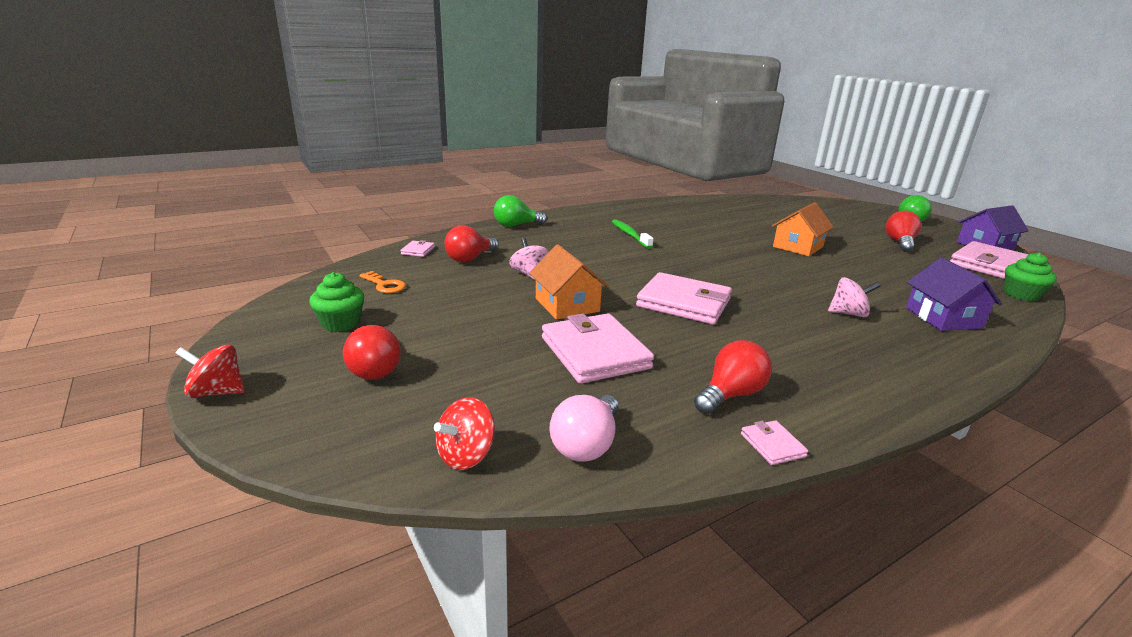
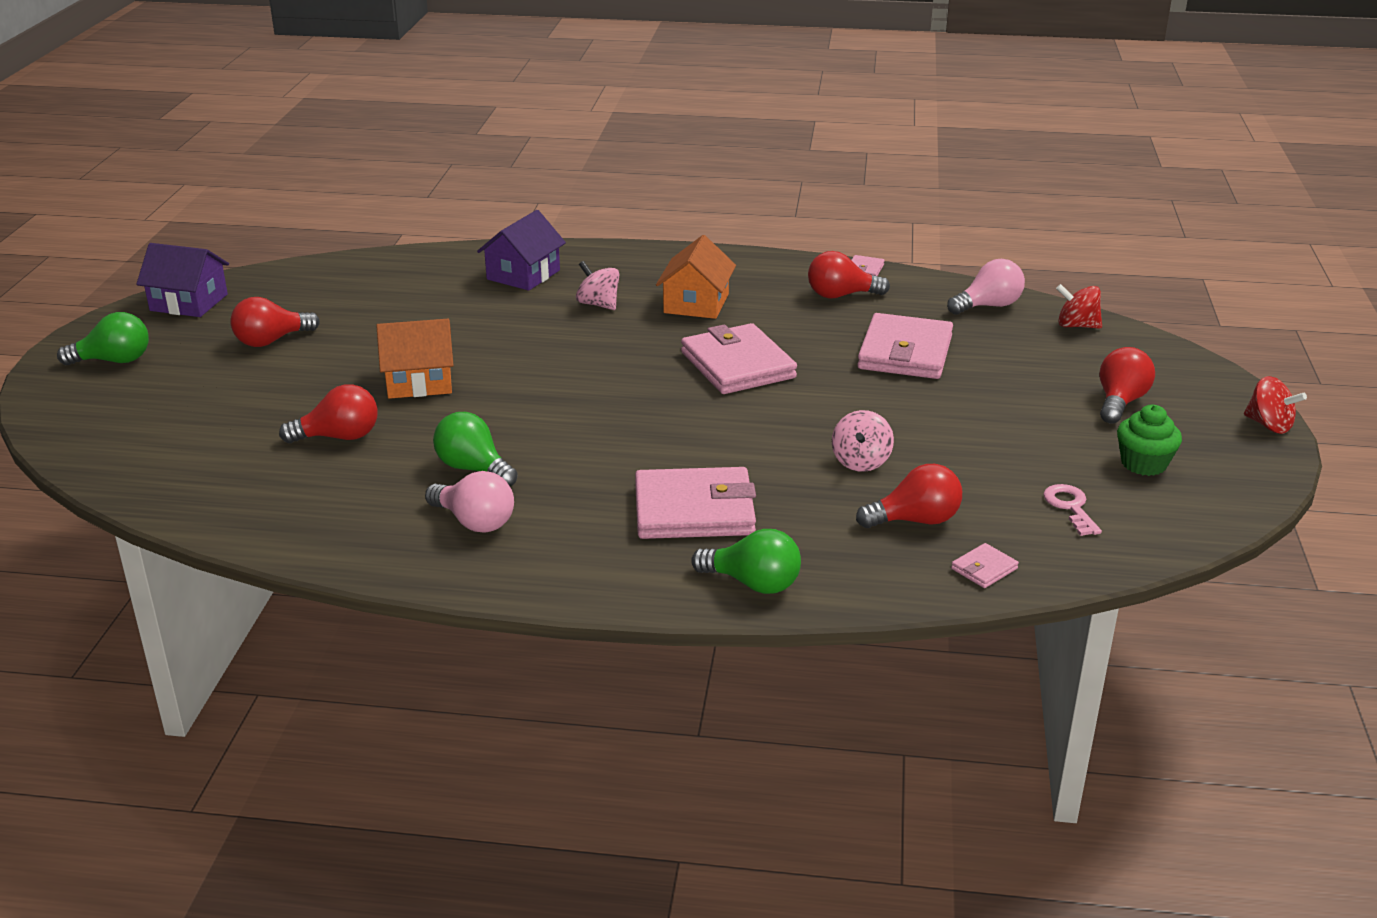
camera: 140 degrees left, 5 degrees up
(384, 285) = (1070, 507): orange key -> pink key
(466, 455) = (1076, 326): red spinning top -> red spinning top turned 150 degrees counterclockwise
(567, 305) = (868, 404): orange house -> orange house (696, 303)
(630, 235) = (600, 488): green toothbrush -> none
(650, 216) = (474, 522): none -> pink light bulb
(690, 227) = (473, 469): none -> green light bulb
(762, 223) = (339, 437): none -> red light bulb
(988, 265) = (285, 288): pink wallet -> pink wallet (694, 510)
(1021, 295) = (378, 262): green cupcake -> none

